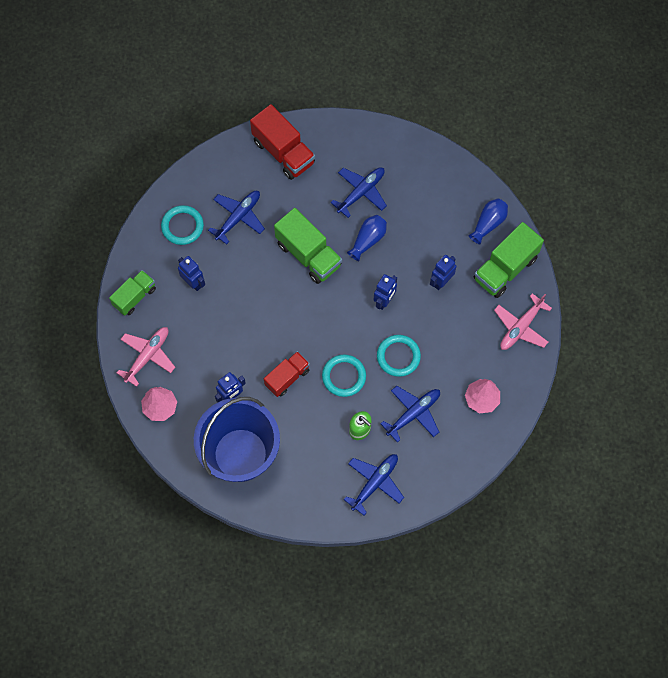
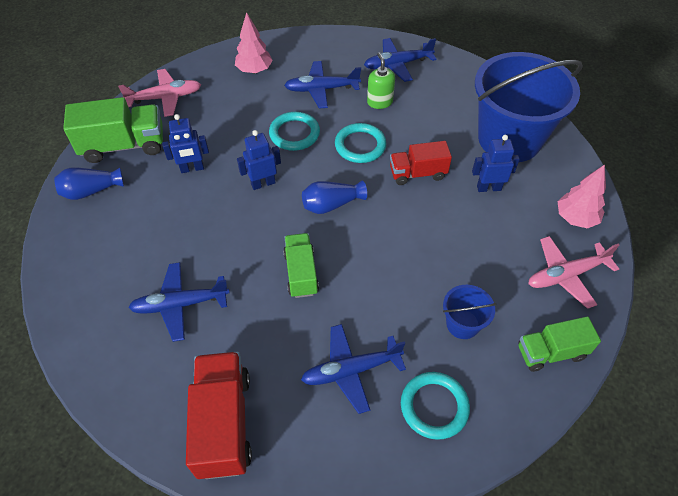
camera: 145 degrees left, 15 degrees down
(193, 282) = (462, 324): blue robot -> blue bucket
(308, 254) = (301, 273): green truck -> green truck, size x0.64
(368, 240) = (223, 248): blue vase -> blue vase (331, 204)

